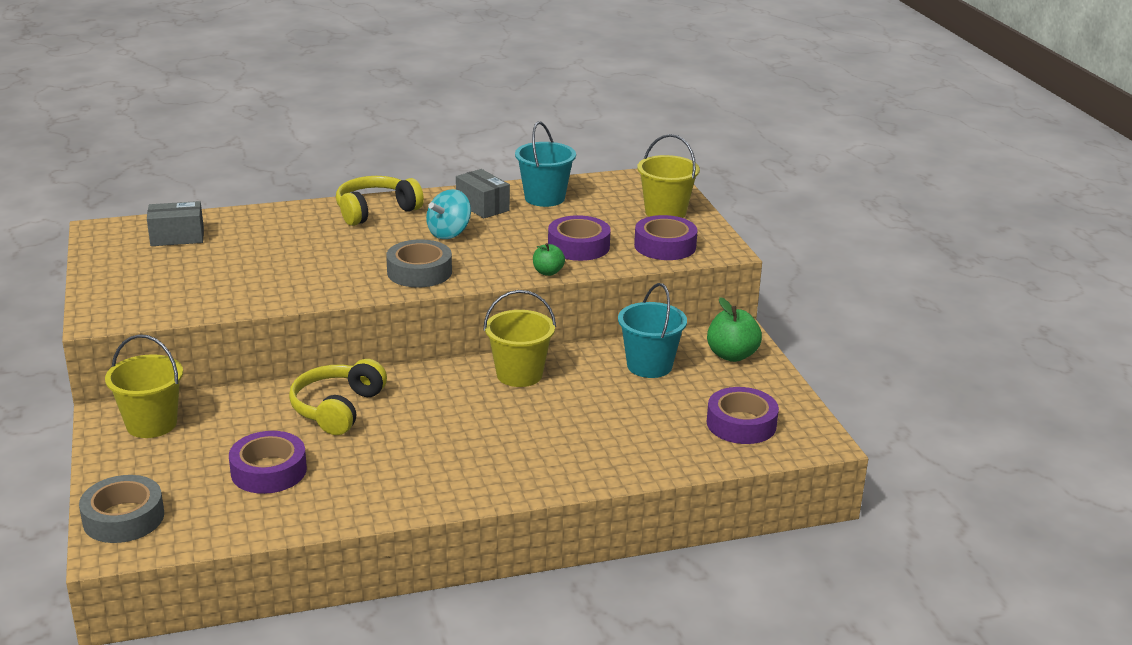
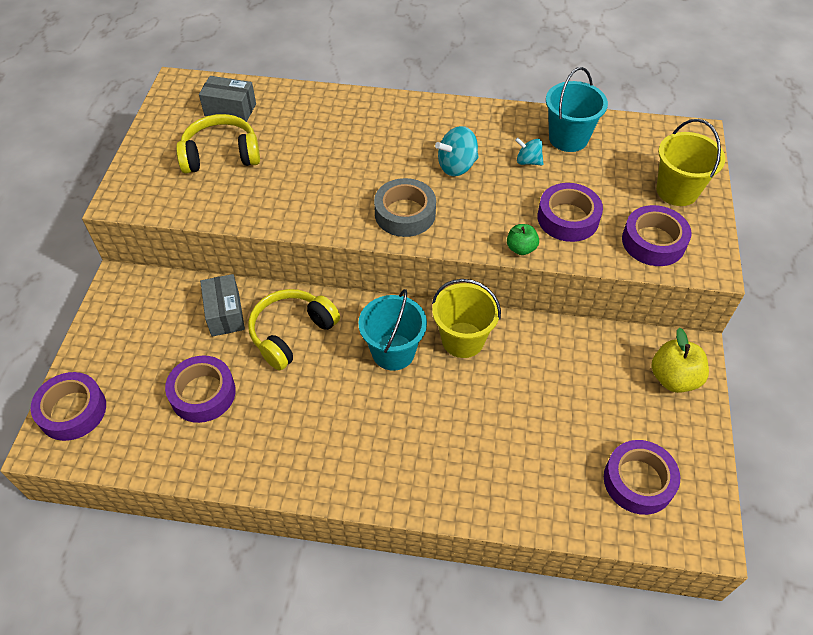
camera: 25 degrees right, 25 degrees up
(123, 518) = (72, 411): grey tape -> purple tape
(151, 424) = (144, 303): yellow bucket -> none
(375, 211) = (407, 117): yellow headphones -> yellow headphones (221, 155)
(482, 206) = (505, 135): grey box -> grey box (225, 314)
(516, 218) = (528, 161): none -> turquoise spinning top
(649, 366) = (586, 367): turquoise bucket -> turquoise bucket (393, 352)
(732, 355) = (673, 378): green apple -> yellow apple

